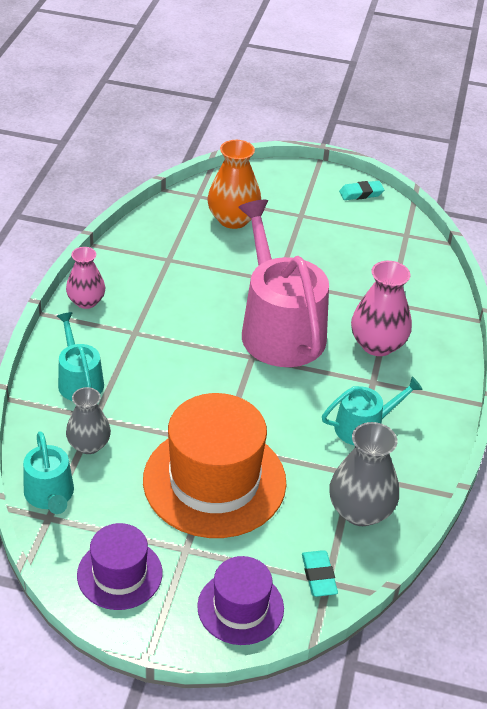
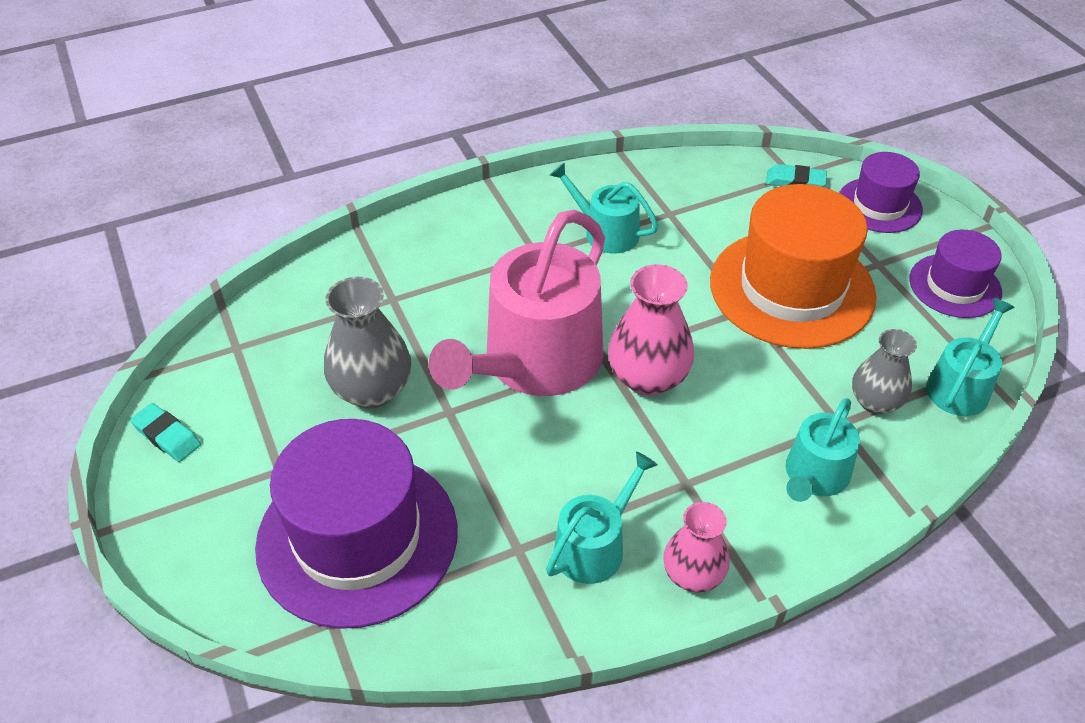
camera: 125 degrees left, 5 degrees up
(140, 282) = (595, 546): none -> turquoise watering can
(233, 219) = (357, 537): orange vase -> purple hat
(319, 576) = (795, 181): turquoise eraser -> turquoise eraser turned 60 degrees clockwise
(360, 511) = (704, 190): grey vase -> grey vase (372, 390)
(377, 344) = (476, 276): pink vase -> pink vase (648, 378)

